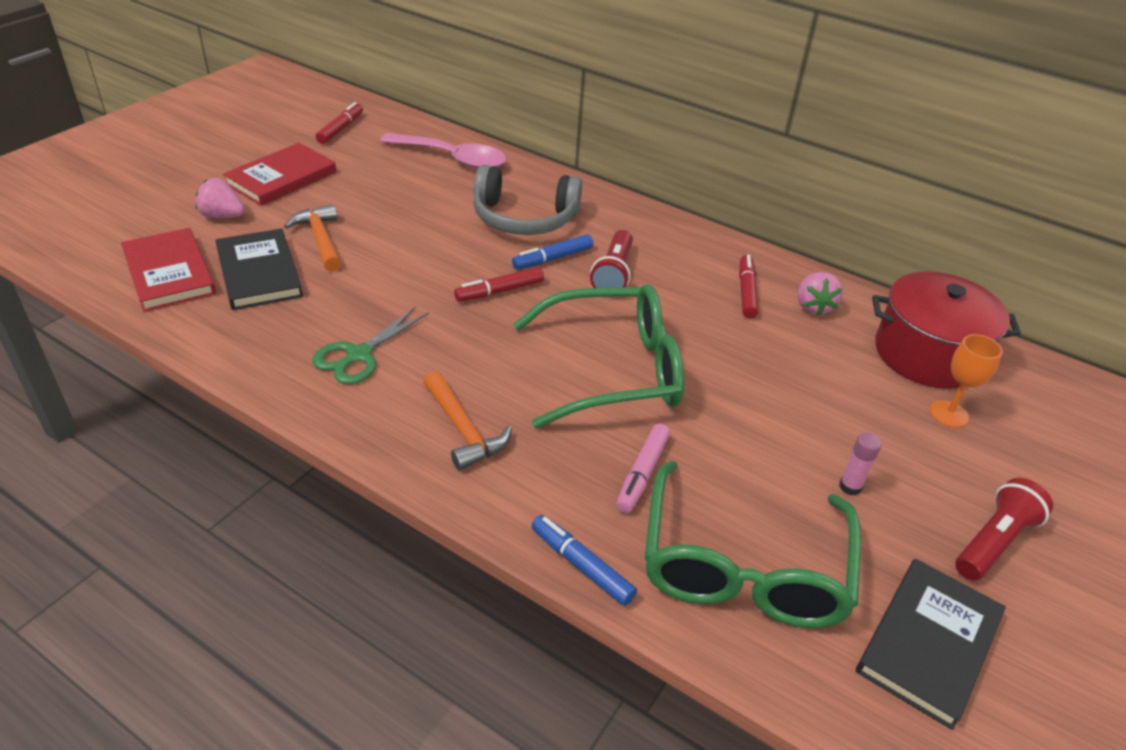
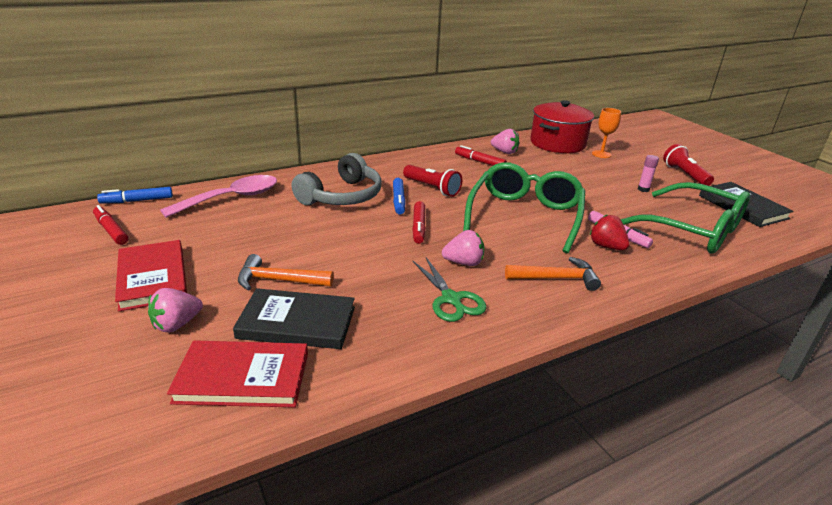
camera: 60 degrees left, 10 degrees down
(443, 345) = (464, 263): none -> pink strawberry
(581, 565) = (685, 273): blue marker -> blue marker (137, 201)
(592, 466) = (606, 246): none -> red strawberry

